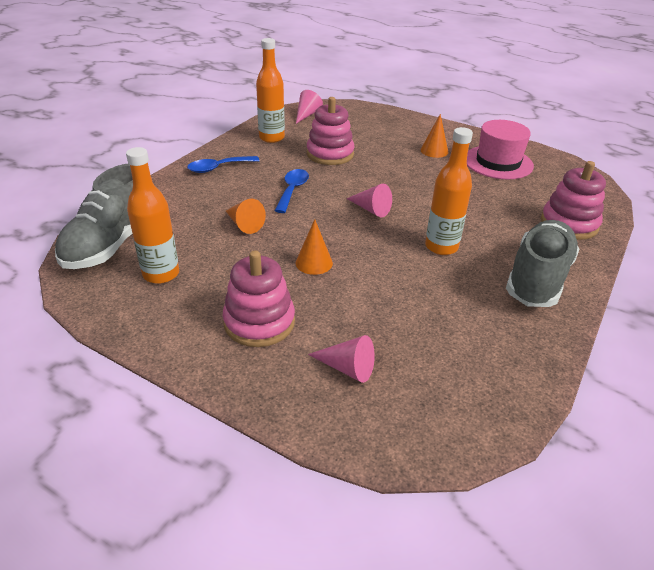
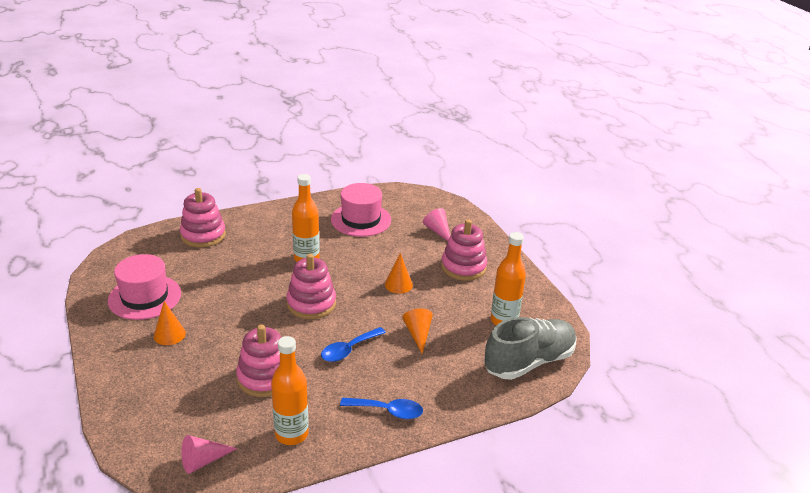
camera: 145 degrees left, 5 degrees down
(371, 209) = (311, 304): pink cone -> pink stacking toy
(466, 330) = (361, 220): none -> pink hat
(537, 279) = (284, 221): grey shoe -> none

